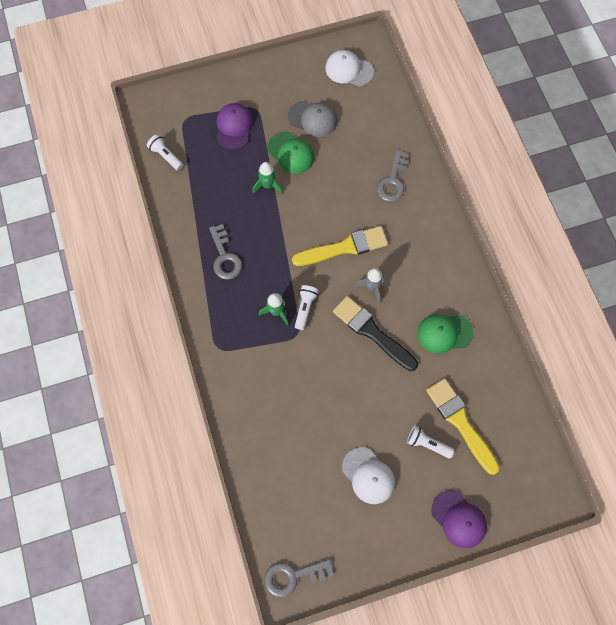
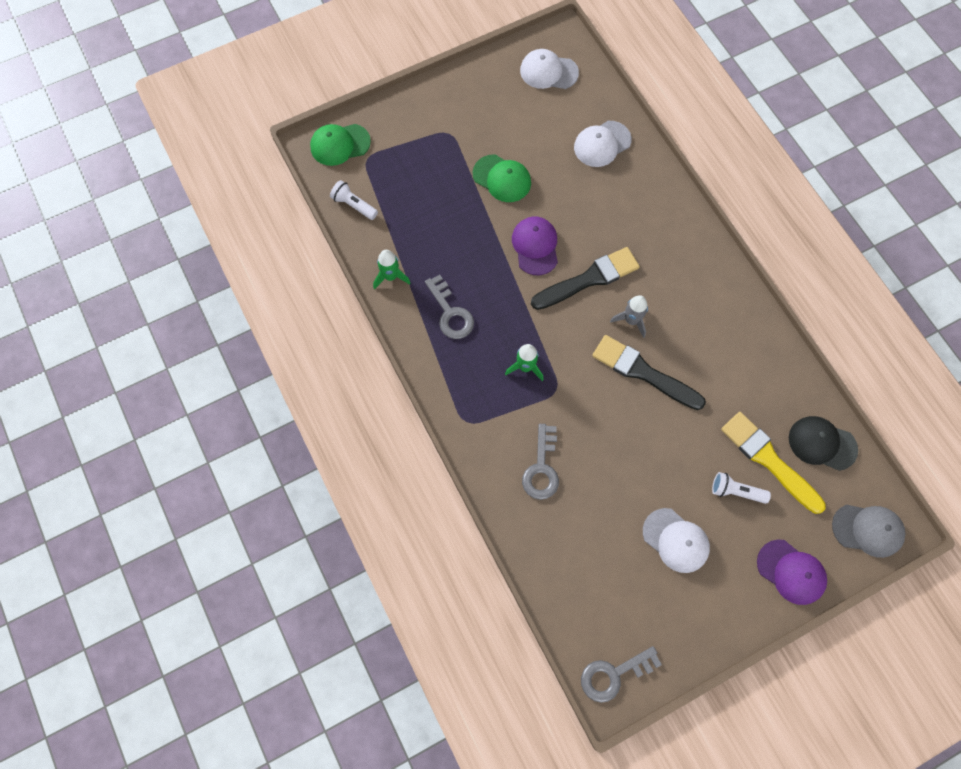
camera: 10 degrees left, 0 degrees up
(234, 127) = (428, 159): purple cap -> purple cap (535, 246)
(268, 185) = (483, 221): green rocket -> green rocket (390, 276)
(305, 308) = (558, 357): white flashlight -> none
(312, 119) = (519, 135): grey cap -> grey cap (868, 530)
(344, 247) = (589, 279): yellow brush -> black brush
(380, 137) = (602, 144): none -> white cap
(392, 181) = (628, 193): grey key -> grey key (541, 468)
(444, 333) = (727, 359): green cap -> green cap (340, 144)
(508, 417) = (822, 443): none -> black cap

